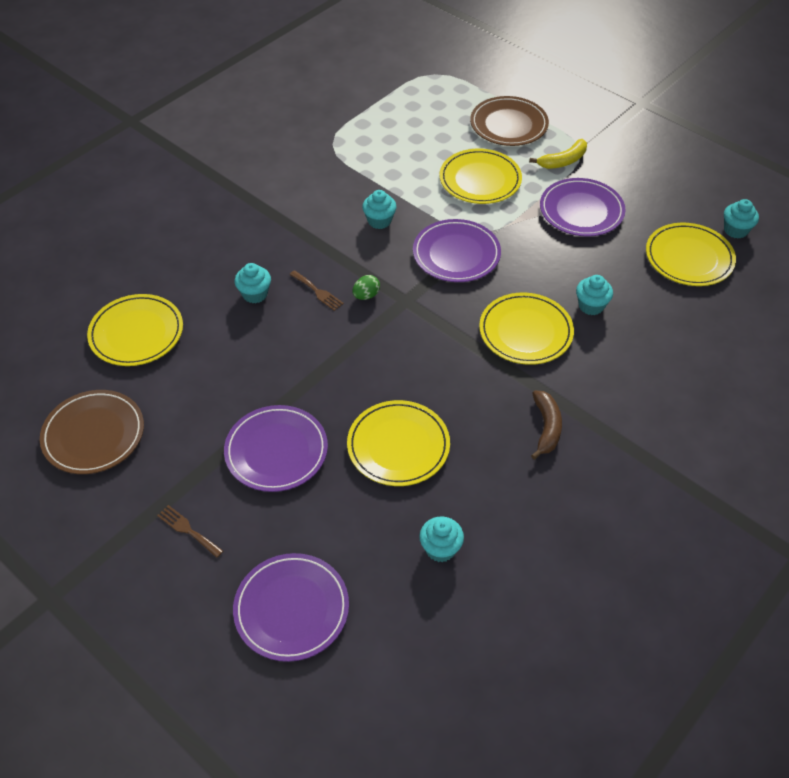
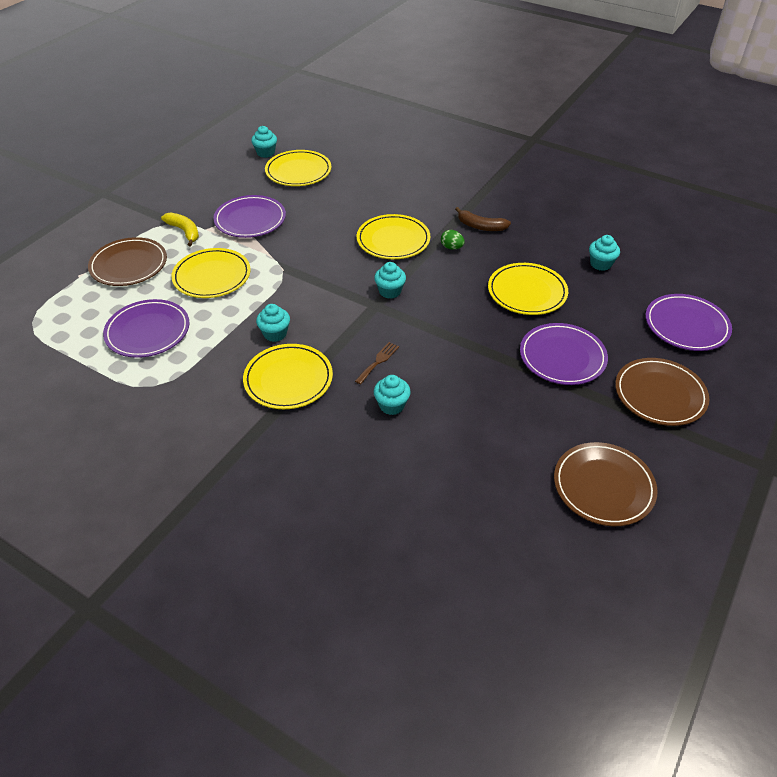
camera: 100 degrees left, 5 degrees down
(136, 333) = (469, 488): yellow plate -> yellow plate (288, 379)
(188, 530) = (660, 394): brown fork -> brown plate
(366, 295) = (375, 329): green egg -> green egg (451, 247)
(456, 254) = (313, 282): purple plate -> purple plate (148, 331)
(546, 428) = (480, 226): brown banana -> brown banana turned 150 degrees counterclockwise
(591, 306) = (358, 212): turquoise cupcake -> turquoise cupcake (390, 291)

